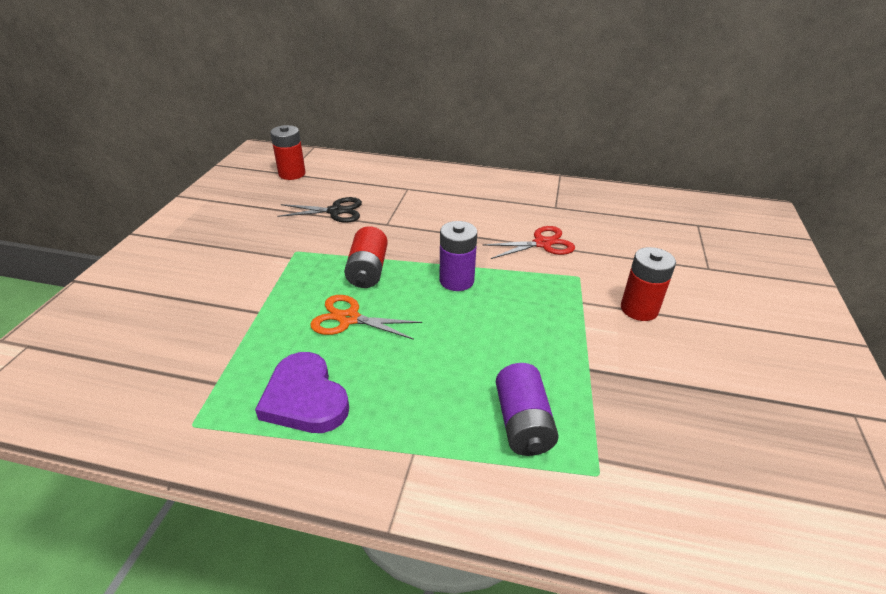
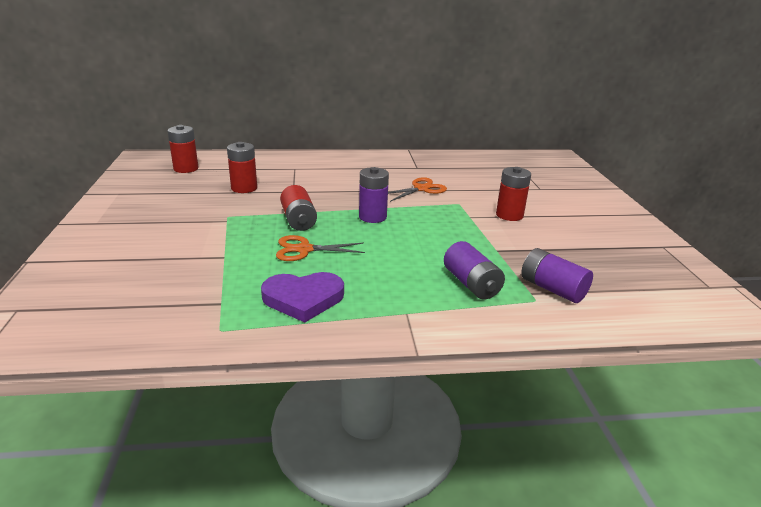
camera: 20 degrees left, 10 degrees down
(305, 398) = (303, 299): purple heart -> purple heart turned 45 degrees counterclockwise
(335, 211) = (244, 188): black scissors -> red battery
(542, 244) = (421, 189): red scissors -> orange scissors
(634, 460) = (552, 289): none -> purple battery

